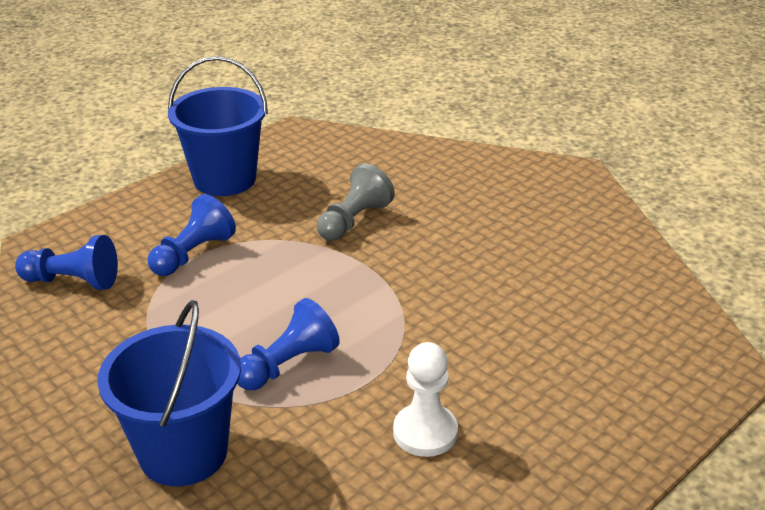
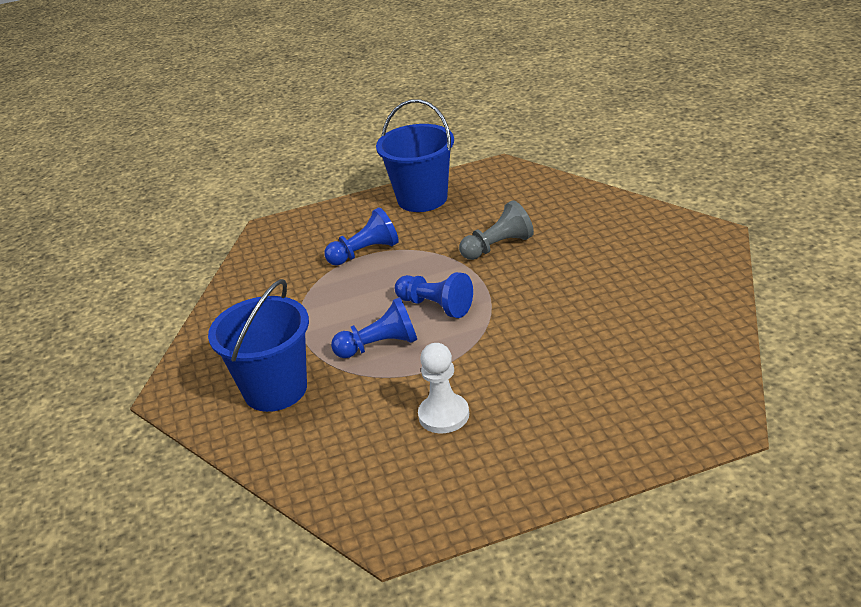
camera: 30 degrees right, 0 degrees up
(73, 281) = (275, 258): blue pawn -> blue pawn (436, 306)

